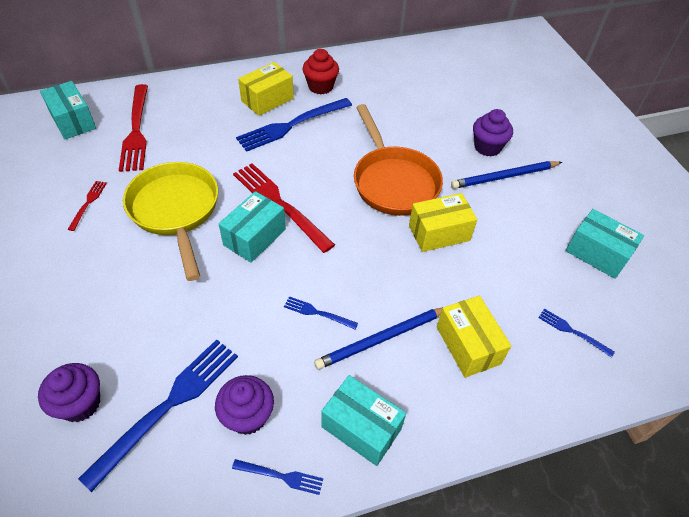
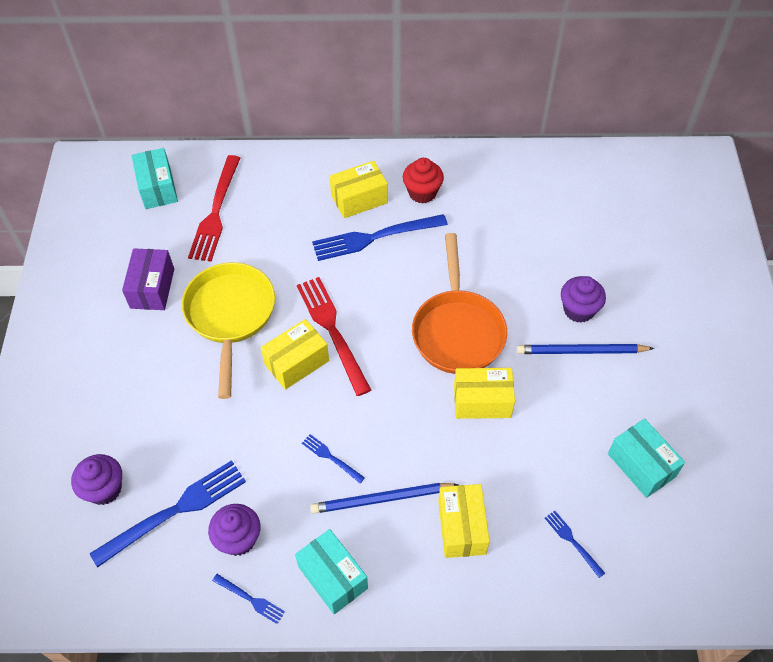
camera: 20 degrees right, 5 degrees up
(88, 203) = (152, 288): red fork -> purple box
(254, 237) = (297, 362): turquoise box -> yellow box

